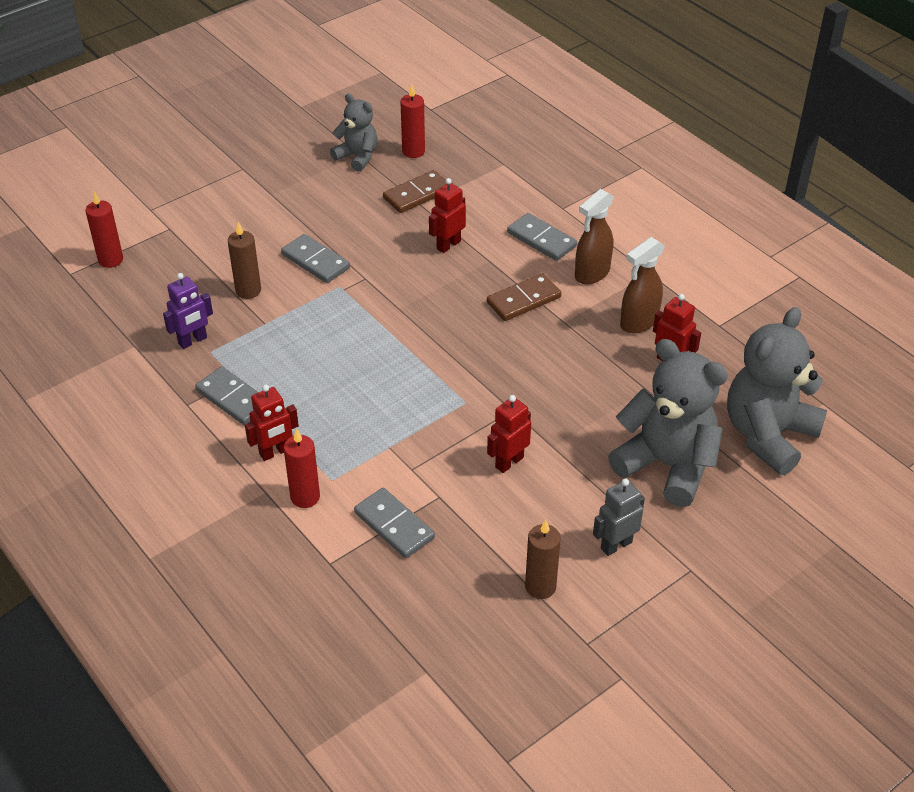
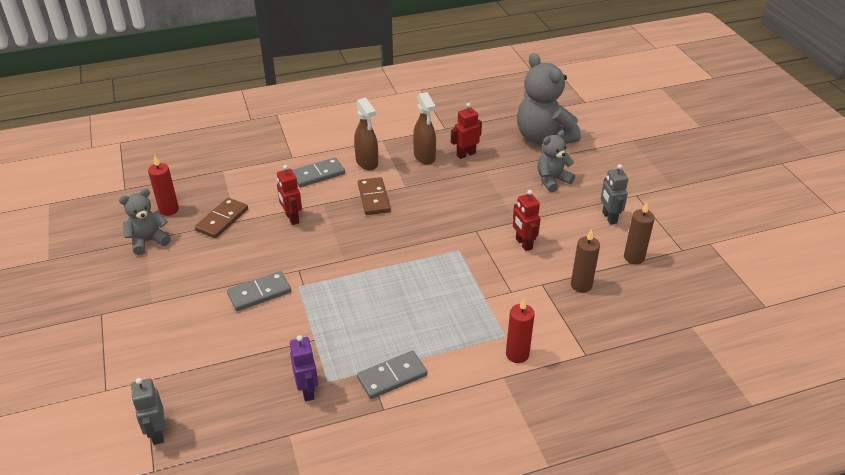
camera: 70 degrees left, 5 degrees down
(110, 260) = (157, 433): red candle -> grey robot
(248, 290) = (267, 342): brown candle -> brown candle (581, 285)
(275, 452) = (464, 362): red robot -> none
(394, 525) = (561, 312): grey domino -> none
(417, 194) = (222, 220): brown domino -> brown domino turned 45 degrees clockwise
(667, 465) = (552, 180): grey teddy bear -> grey teddy bear, size x0.56

